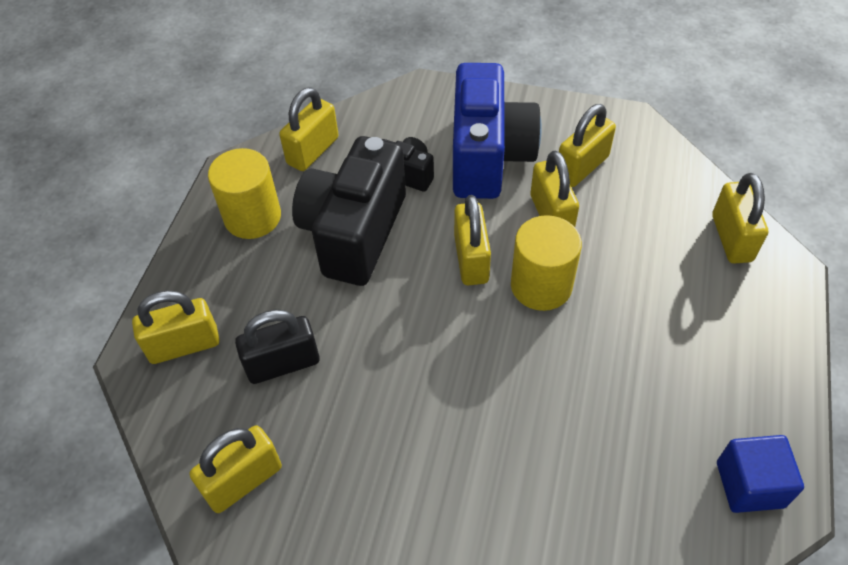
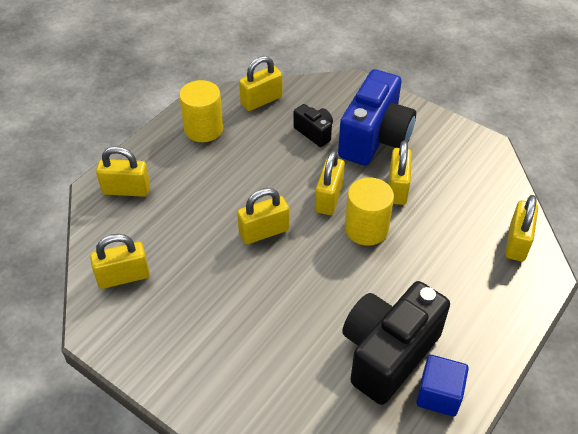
camera: 20 degrees right, 5 degrees down
(283, 364) = (179, 220): black padlock -> none
(354, 232) = (262, 158): black camera -> black camera (388, 353)
(582, 167) = (436, 164): yellow padlock -> yellow padlock (264, 232)

